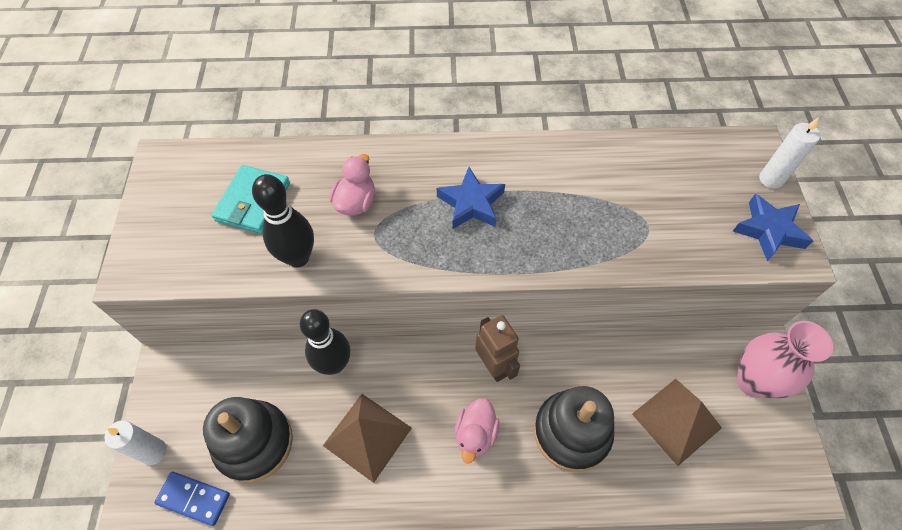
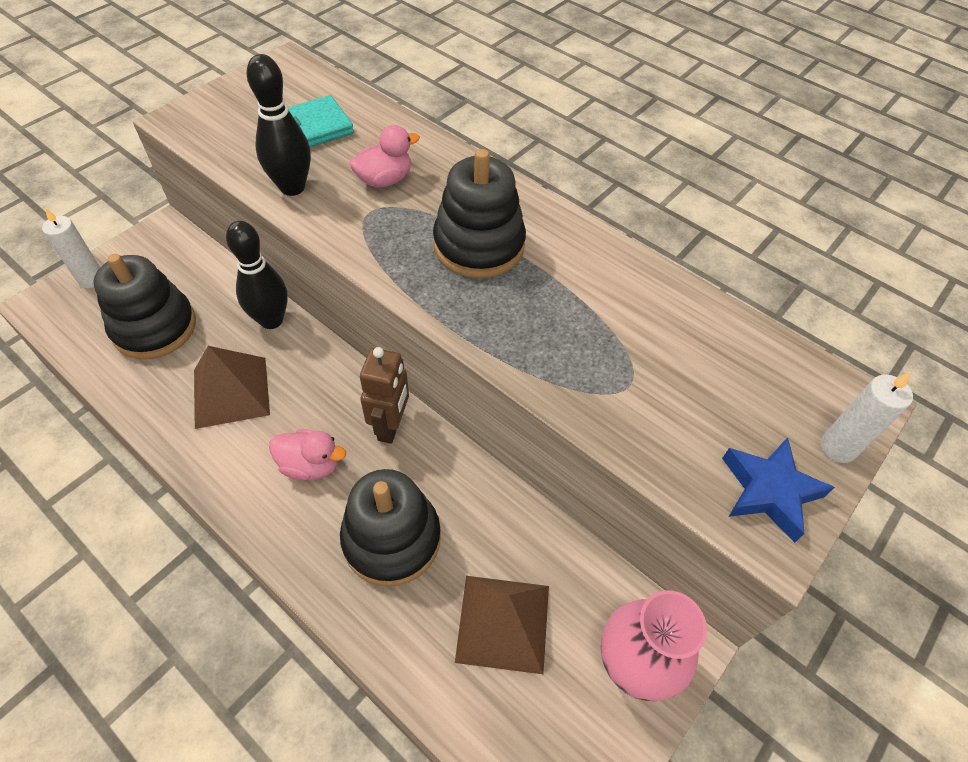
camera: 40 degrees right, 5 degrees down
(194, 498) = (76, 330): blue domino -> none
(471, 203) = (479, 245): blue star -> black stacking toy
(475, 434) = (310, 465): pink duck -> pink duck turned 135 degrees counterclockwise

